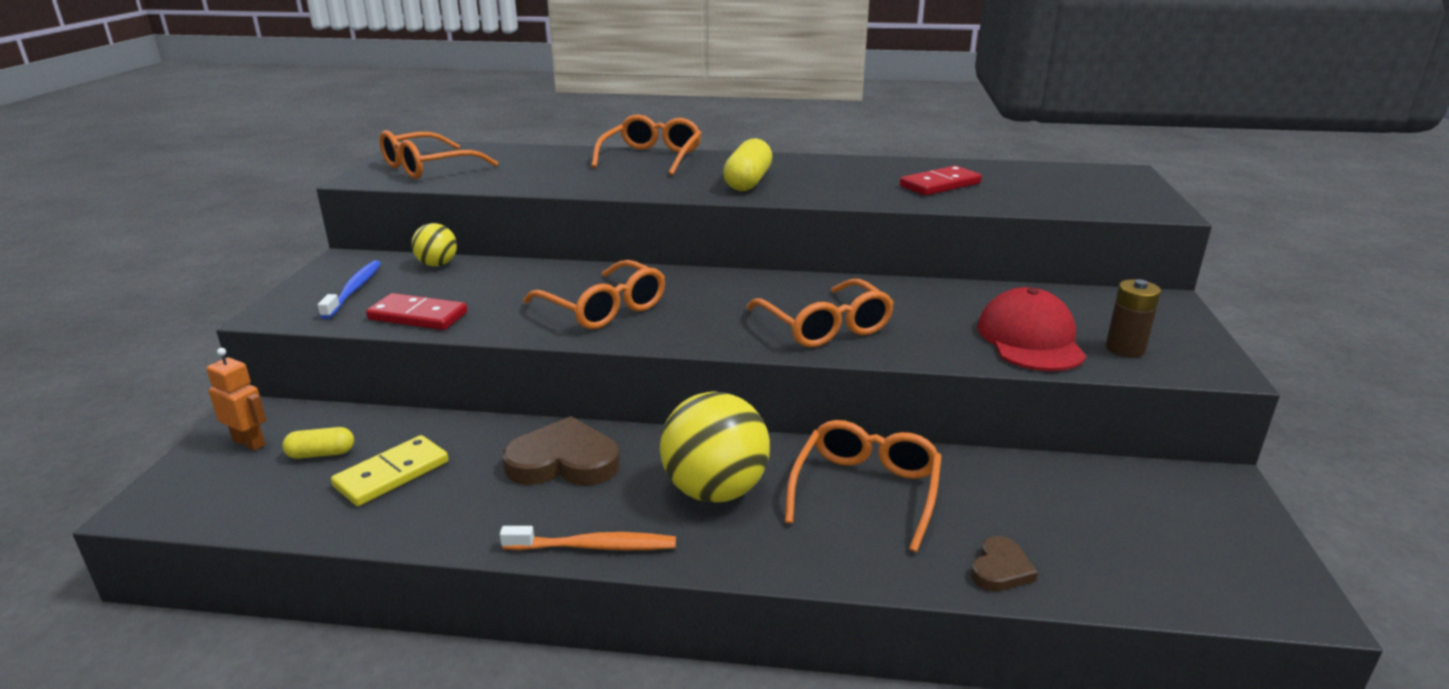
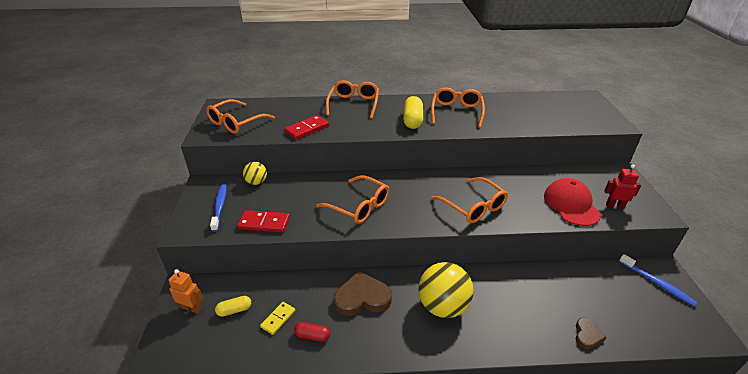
camera: 10 degrees left, 10 degrees up
(392, 474) = (278, 319): yellow domino -> yellow domino, size x0.65
(441, 505) = (312, 336): none -> red capsule
(594, 546) = (399, 351): orange toothbrush -> none
(865, 491) = (512, 296): orange glasses -> orange glasses (456, 112)
(940, 185) = (507, 114): red domino -> red domino (307, 129)
(1125, 349) = (615, 206): brown battery -> red robot
(1198, 505) = (657, 283): none -> blue toothbrush

